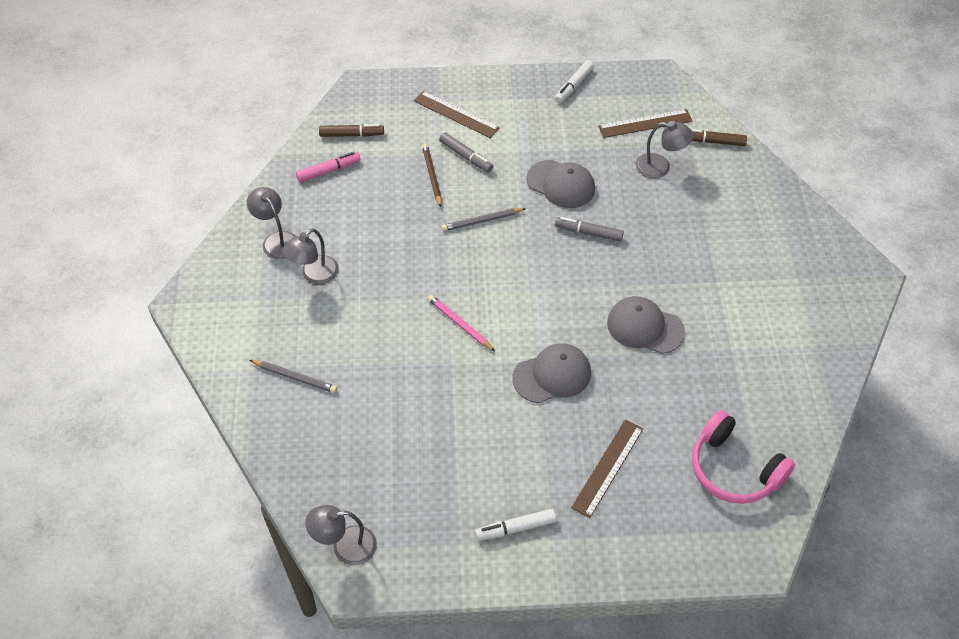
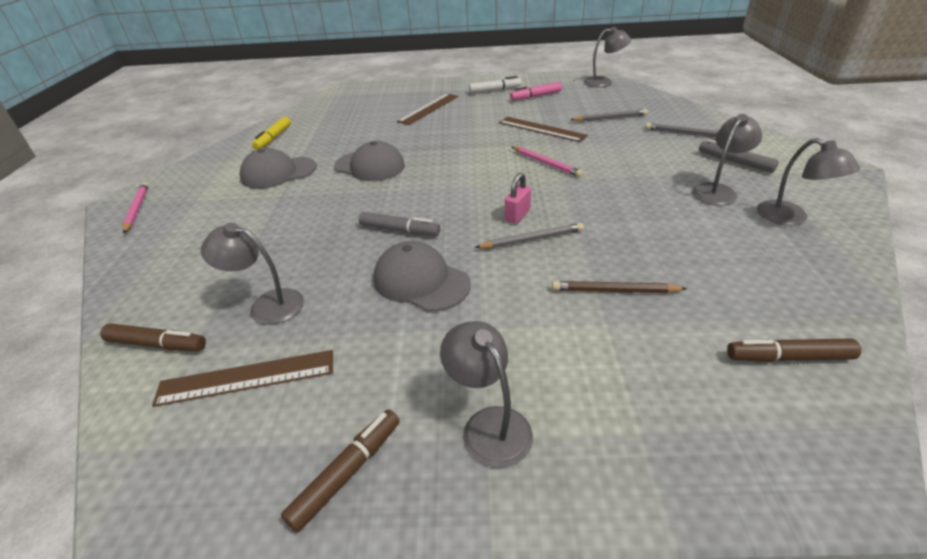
camera: 175 degrees left, 15 degrees down
(328, 171) = (785, 297): pink marker -> pink marker (535, 96)
(368, 421) = (610, 118): none -> grey pencil
(432, 176) = (614, 290): brown pencil -> brown pencil turned 105 degrees clockwise
(456, 114) = (601, 400): brown ruler -> brown ruler (541, 129)
(466, 156) = (566, 319): grey marker -> grey marker (735, 162)
(492, 248) = (517, 215): none -> pink padlock
(511, 104) = (489, 424): none -> grey lamp
(552, 375) = (461, 141): grey cap -> grey cap (278, 173)
(573, 86) = (347, 472): white marker -> brown marker
(734, 469) = (341, 111): pink headphones -> none
(790, 394) = (273, 138): none -> yellow marker
(844, 265) = (137, 209): none -> pink pencil

